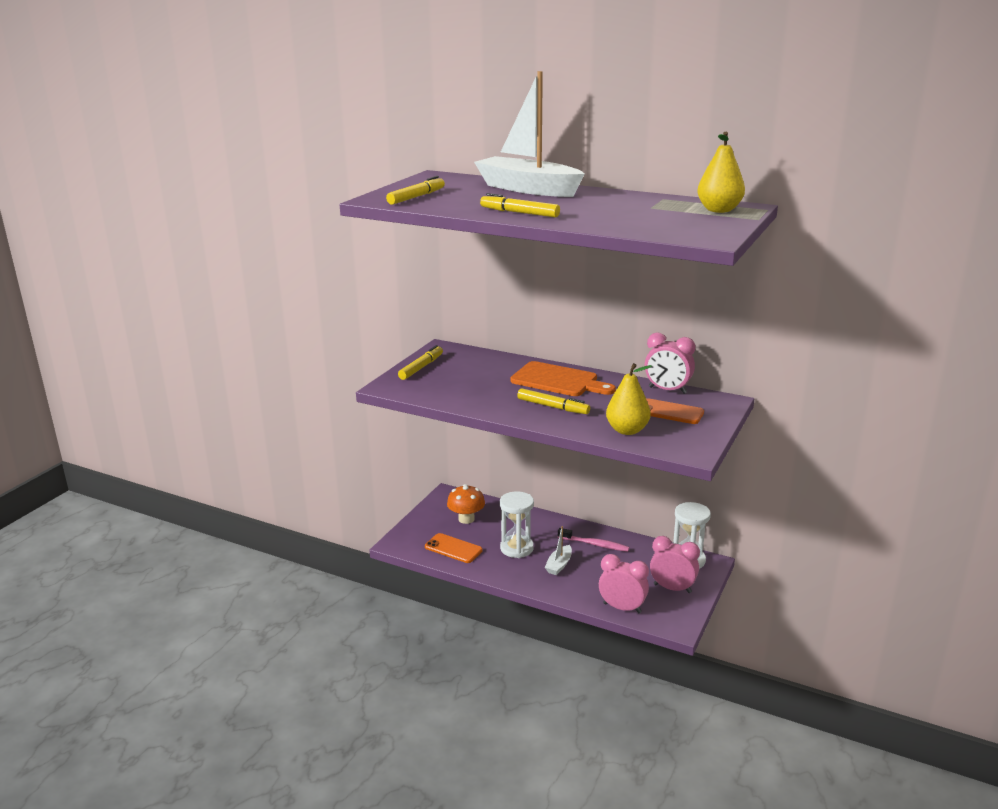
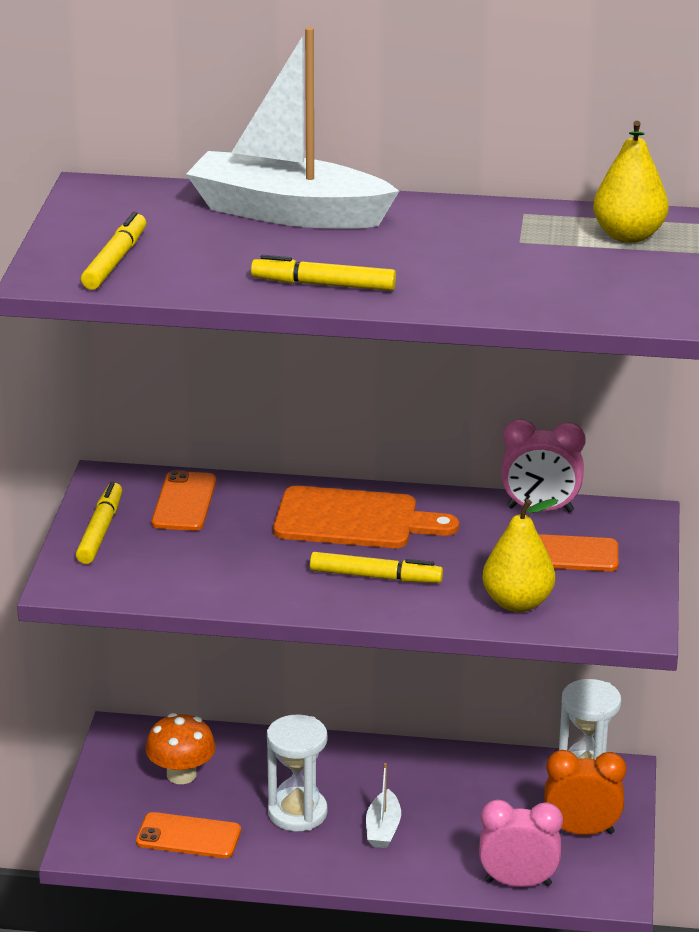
camera: 20 degrees left, 5 degrees up
(473, 361) = (184, 502): none -> orange phone
(595, 544) = (424, 778): pink toothbrush -> none
(672, 588) = (581, 831): pink clock -> orange clock

